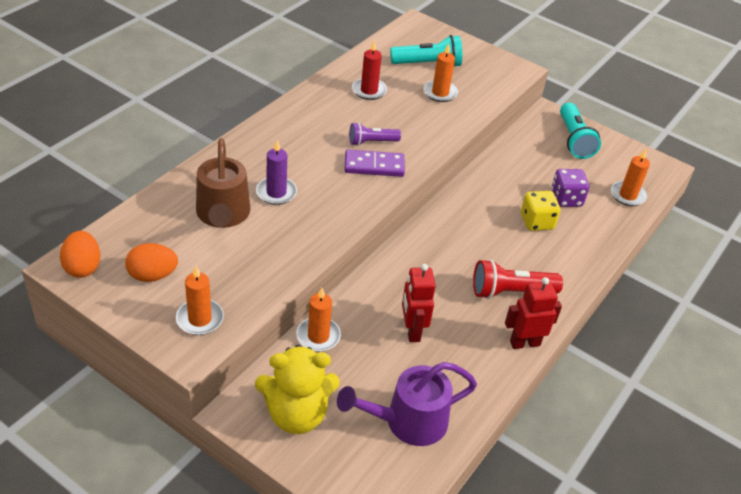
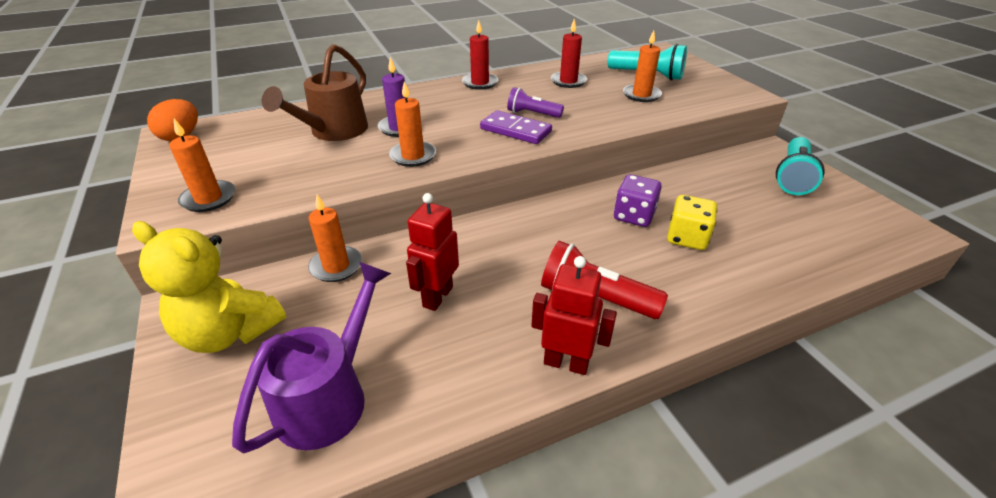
camera: 35 degrees right, 5 degrees down
(152, 275) = (220, 156): orange egg -> none
(293, 114) = (480, 83): none -> red candle
(407, 422) = (330, 395): purple watering can -> purple watering can turned 105 degrees clockwise
(566, 199) = (744, 226): purple dice -> purple dice (634, 216)
(627, 195) = (839, 245): orange candle -> orange candle (413, 156)

